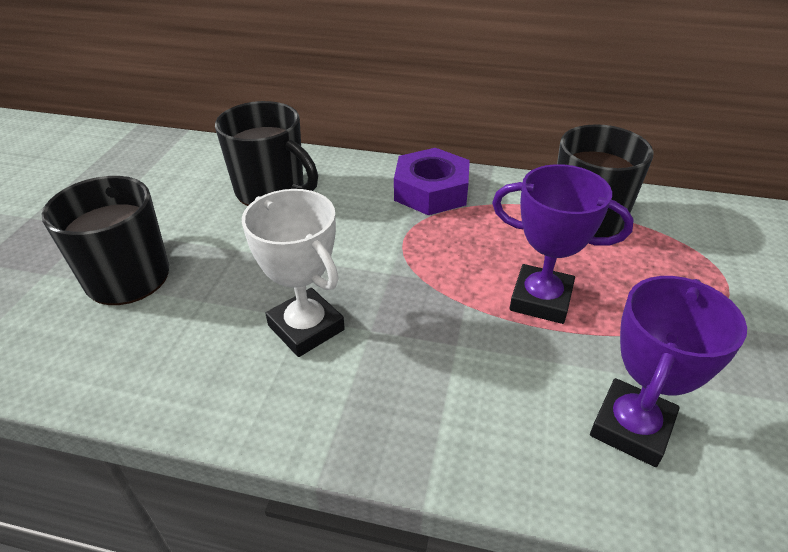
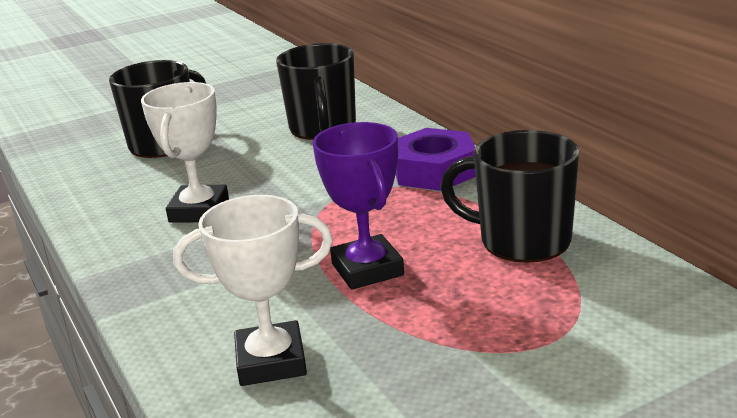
camera: 50 degrees right, 15 degrees down
(631, 427) = (271, 361): purple trophy -> white trophy

